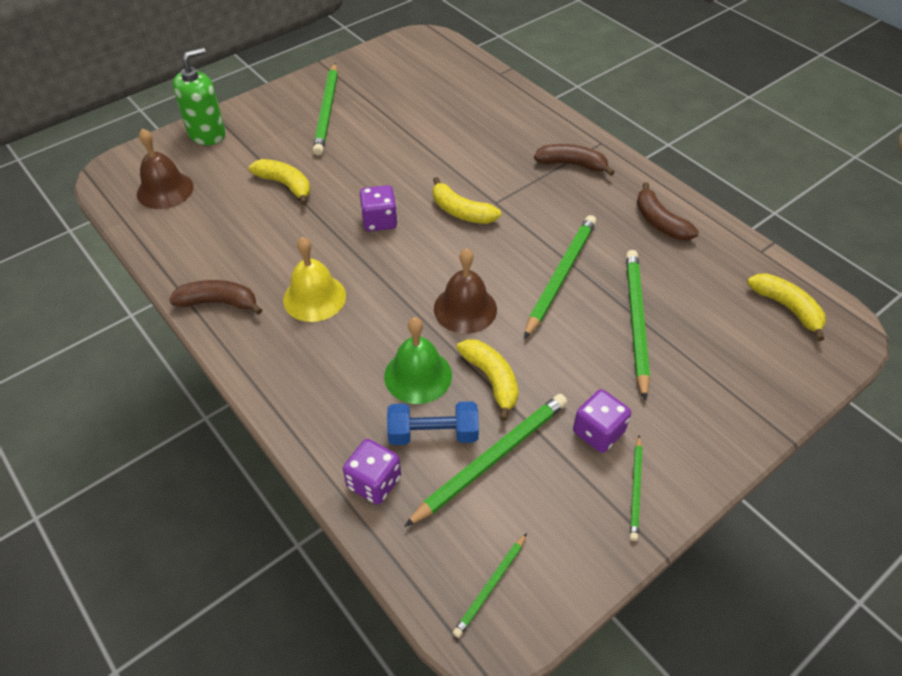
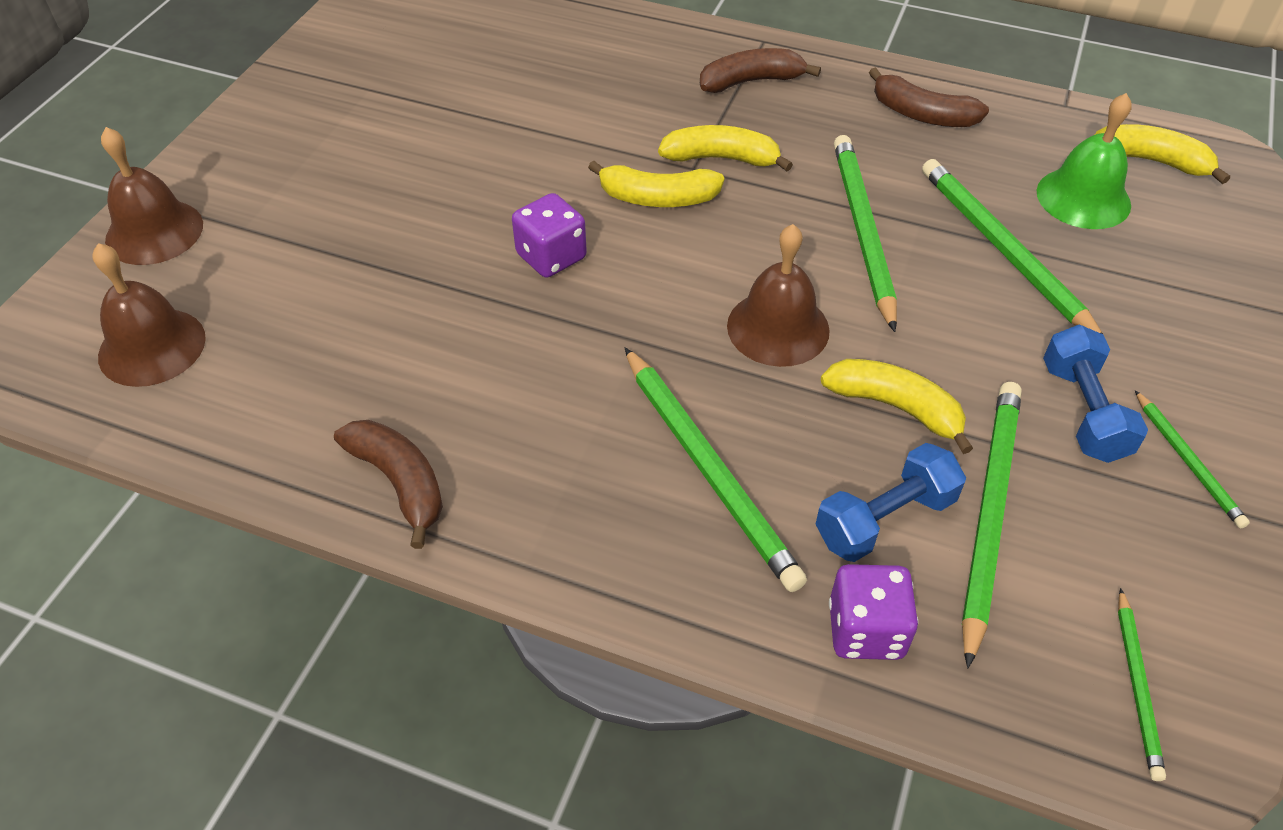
camera: 30 degrees left, 0 degrees up
(207, 134) = (154, 232): green soap dispenser -> brown bell
(219, 302) = (399, 482): brown banana -> brown banana turned 75 degrees clockwise
(285, 185) = (357, 261): yellow banana -> yellow banana (721, 158)
(314, 297) = (548, 407): yellow bell -> none
(327, 111) = (333, 129): green pencil -> green pencil (709, 469)
(418, 375) = (794, 449): green bell -> green bell (1083, 198)
(598, 432) = (1083, 411): purple dice -> blue dumbbell

